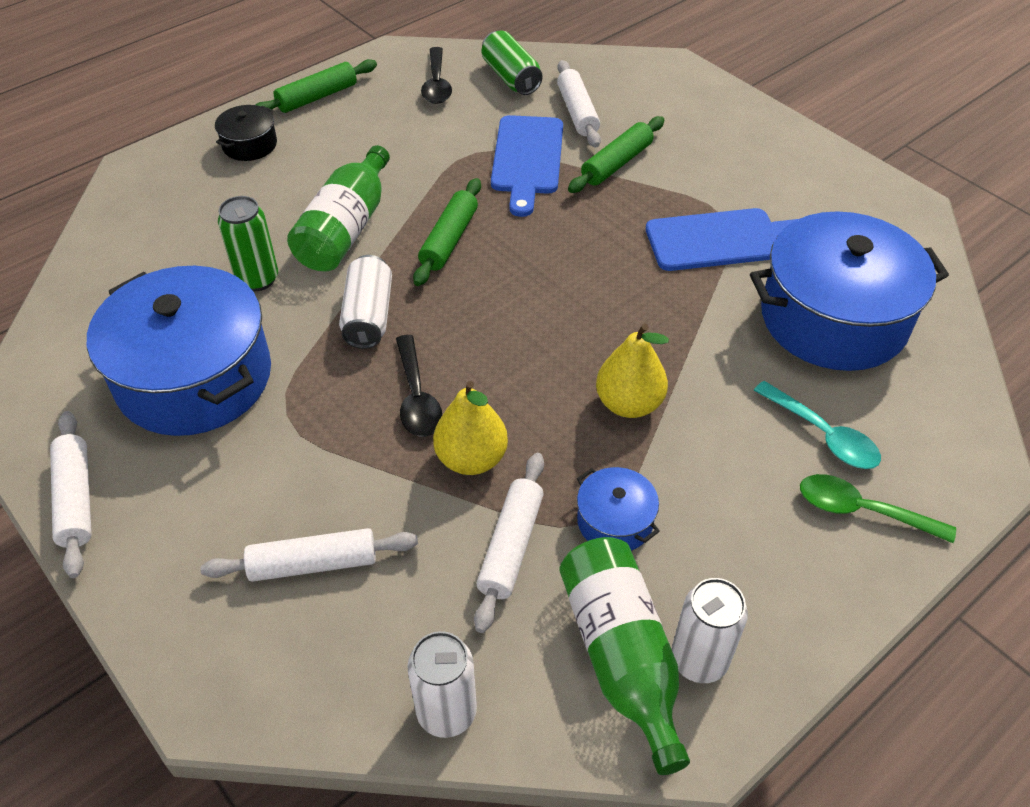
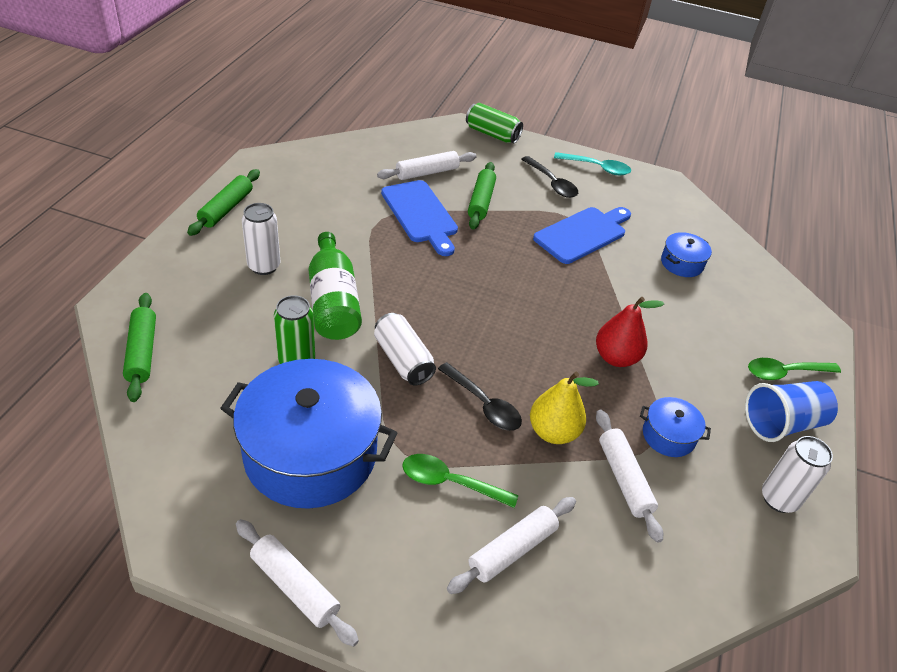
camera: 35 degrees left, 5 degrees down
(250, 145) = (201, 260): black pot -> none
(308, 465) = (450, 482): none -> green spoon
(436, 84) = (312, 176): black spoon -> black spoon (552, 183)
(446, 712) = (675, 604): white can -> white can (264, 266)
(449, 240) = (414, 286): green rolling pin -> green rolling pin (142, 352)
(511, 78) = (362, 159): green can -> green can (492, 134)
(577, 112) = (427, 173): white rolling pin -> white rolling pin turned 75 degrees counterclockwise
(621, 656) = (739, 518): green bottle -> none
(629, 404) = (616, 357): yellow pear -> red pear
(794, 572) = (782, 423): none -> blue cup
(823, 435) = (731, 336): turquoise spoon -> turquoise spoon (597, 168)
(833, 318) = (682, 263): blue pot -> blue pot, size x0.44

